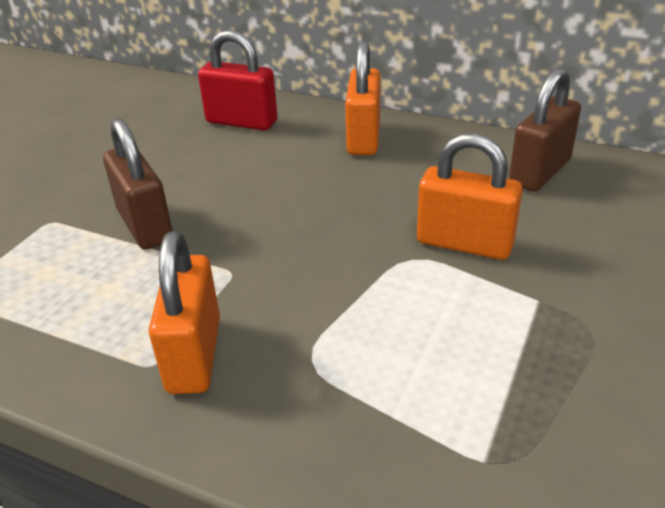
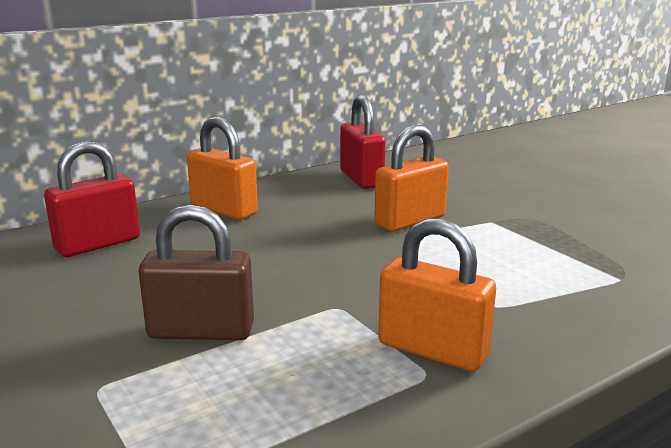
camera: 60 degrees left, 15 degrees down
(540, 172) = (361, 179): brown padlock -> red padlock

